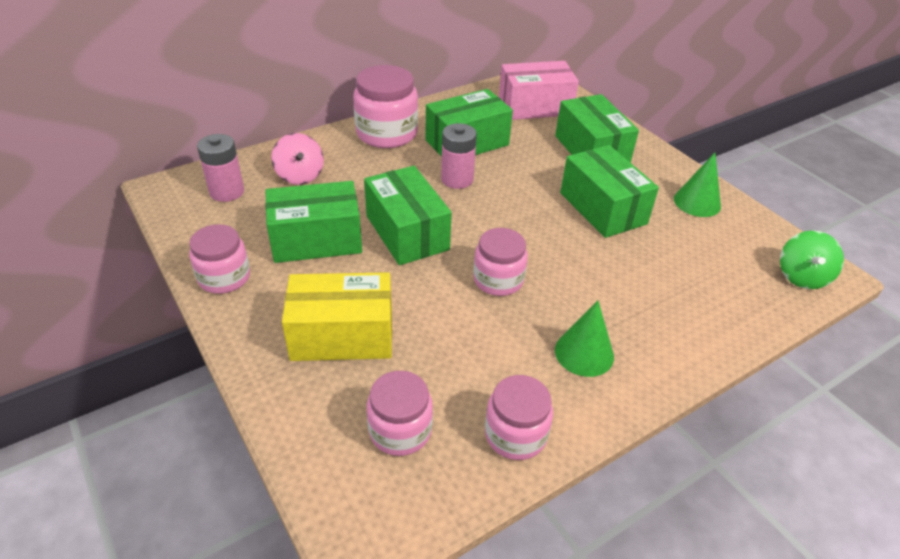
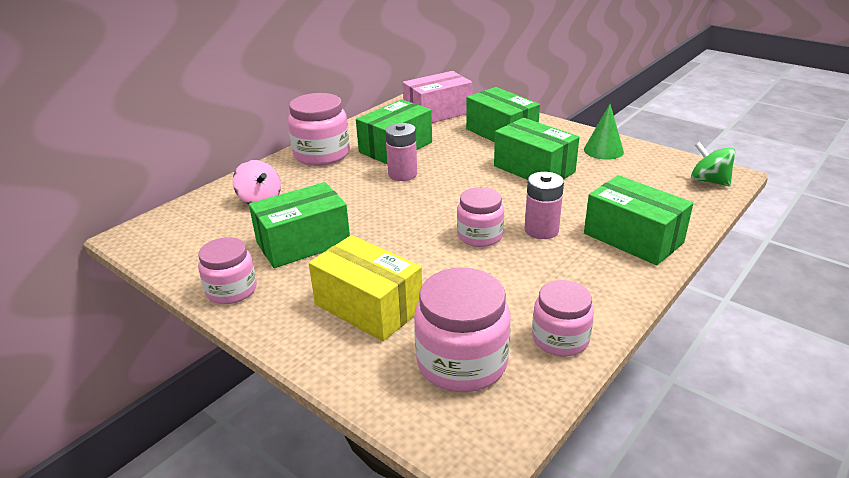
camera: 15 degrees left, 10 degrees down
(227, 192) = (196, 226): pink battery -> pink battery (541, 230)
(342, 335) = (368, 306): yellow box -> yellow box turned 60 degrees clockwise
(400, 430) = (462, 362): pink jar -> pink jar, size x1.54
(407, 232) = (382, 220): green box -> green box (633, 238)
(584, 353) = (580, 269): green cone -> none
(802, 276) = (709, 181): green spinning top -> green spinning top turned 135 degrees clockwise

